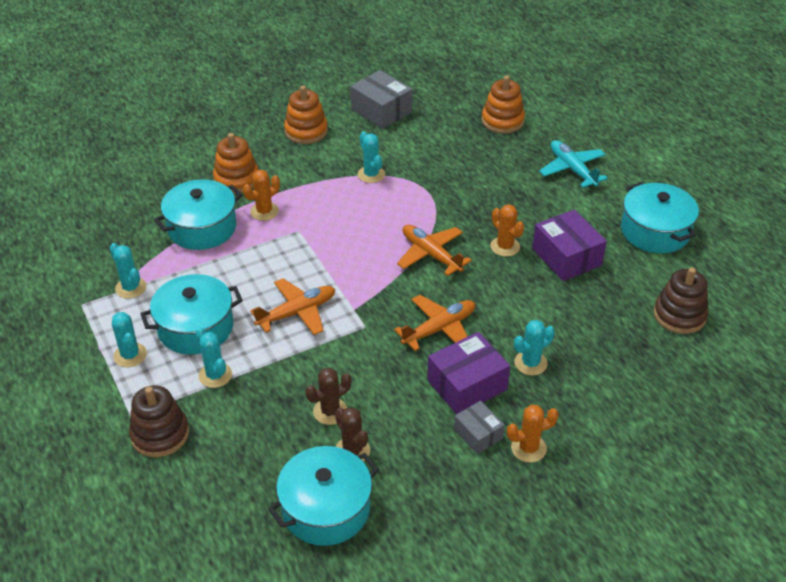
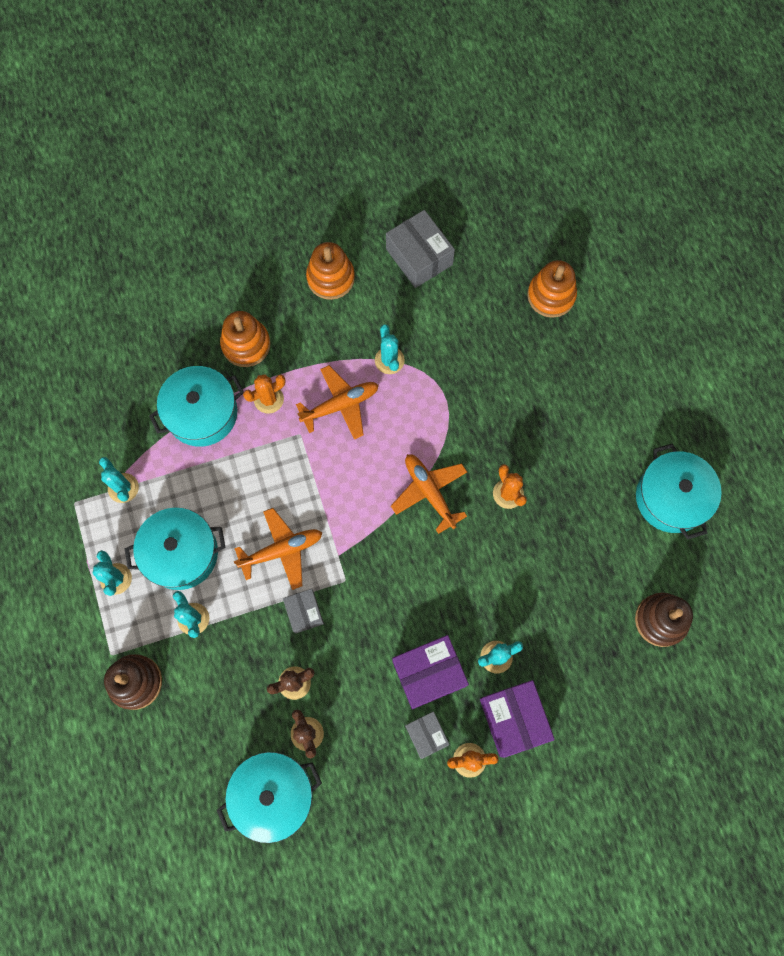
camera: 10 degrees right, 30 degrees up
(329, 355) = (304, 612): none -> grey box
(439, 329) = (417, 596): orange plane -> orange plane (340, 405)
(566, 257) = (568, 519): purple box -> purple box (513, 719)
(572, 169) = (608, 388): turquoise plane -> none

